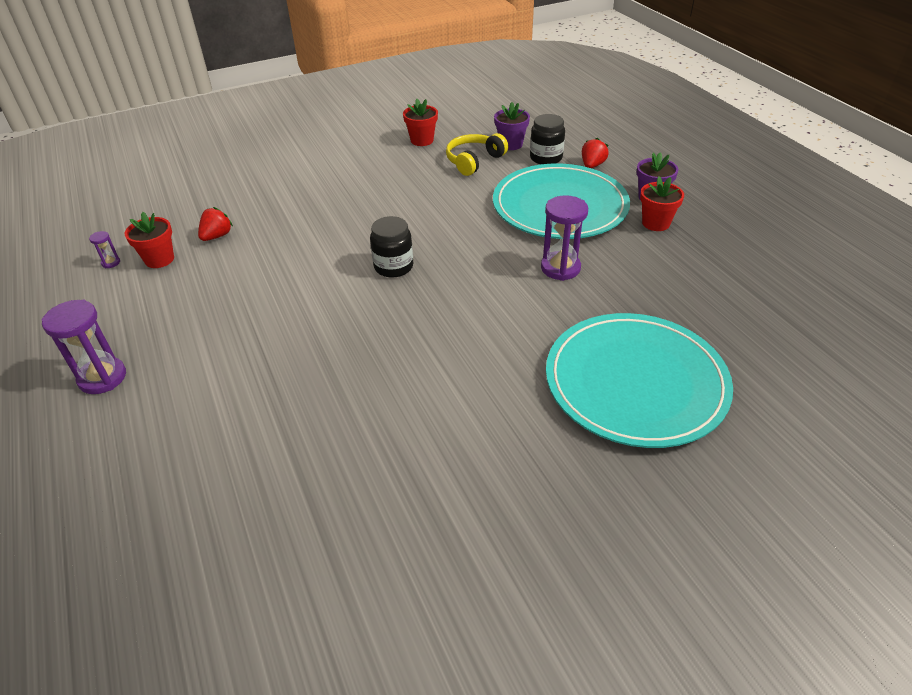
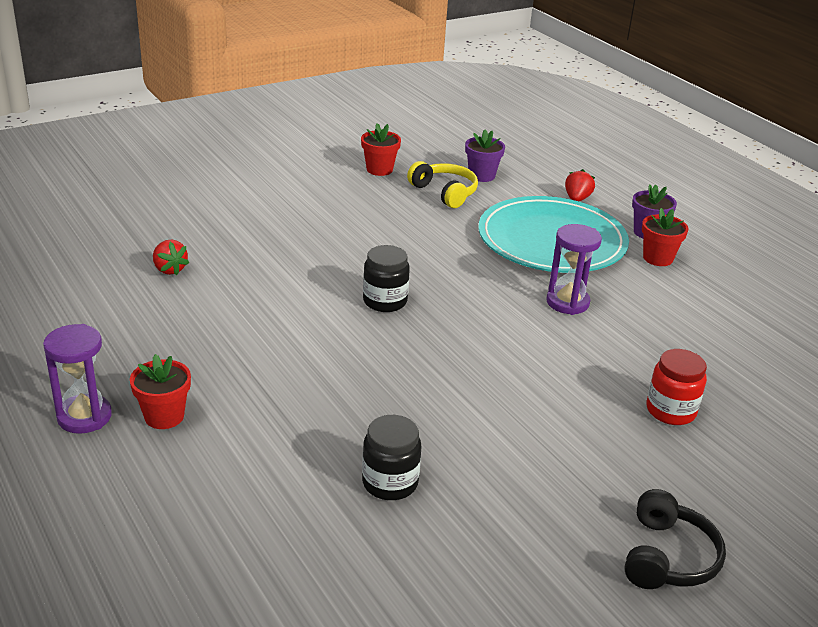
camera: 10 degrees left, 10 degrees down
(111, 263) = (50, 297): purple hourglass -> none
(159, 259) = (108, 294): red flower pot -> red flower pot (164, 416)
(217, 236) = (169, 269): red strawberry -> red strawberry turned 120 degrees clockwise
(474, 161) = (445, 192): yellow headphones -> yellow headphones turned 105 degrees clockwise
(546, 158) = (524, 190): black jar -> black jar (390, 483)
(599, 545) = (668, 557): none -> black headphones
(635, 382) = (670, 411): turquoise plate -> red jar

